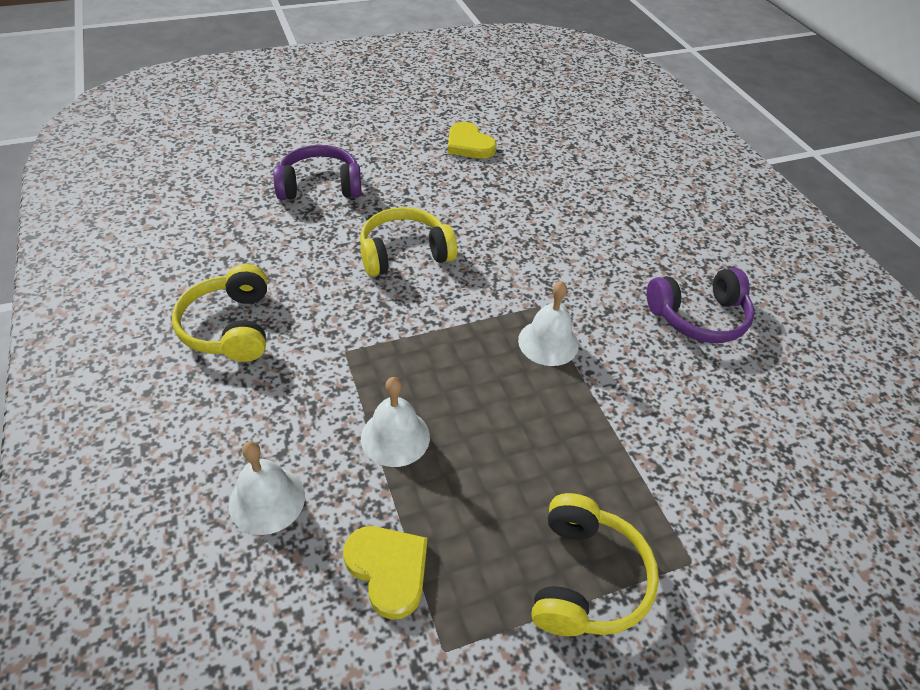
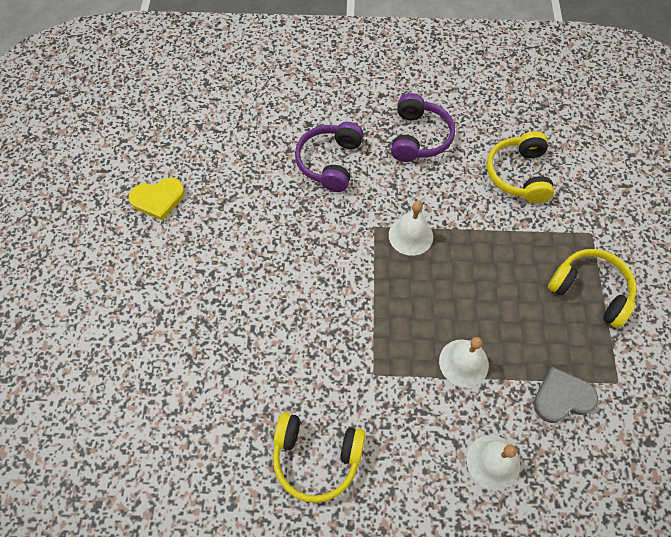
camera: 65 degrees left, 15 degrees up
(320, 186) = (159, 340): purple headphones -> purple headphones (330, 162)
(388, 569) = (562, 397): yellow heart -> grey heart
(404, 253) = (281, 298): yellow headphones -> yellow headphones (518, 174)

